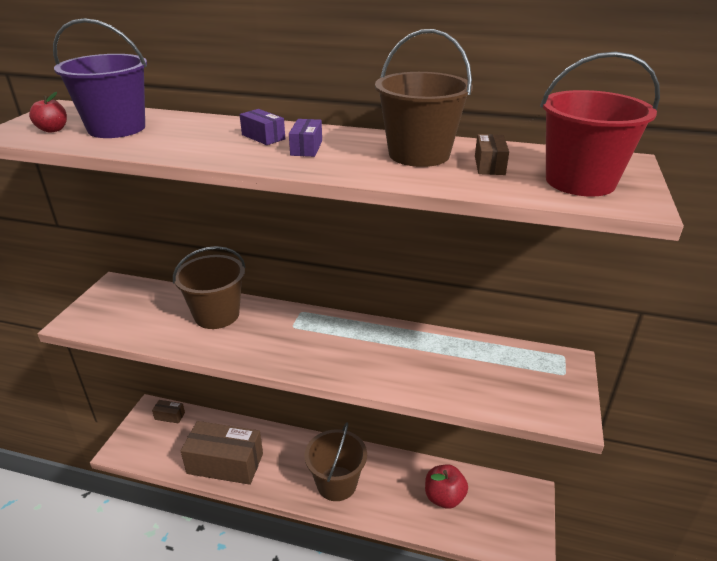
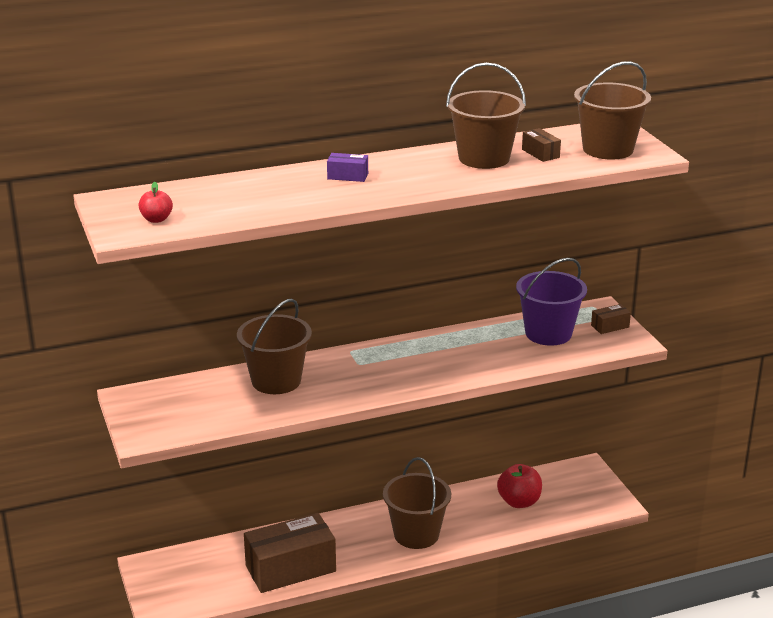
camera: 35 degrees left, 5 degrees down
(116, 128) = (210, 202): purple bucket -> purple bucket (548, 333)
(169, 416) = (177, 561): brown box -> brown box (610, 326)
(306, 148) = (397, 175): purple box -> none
(580, 181) = (608, 149): red bucket -> brown bucket

